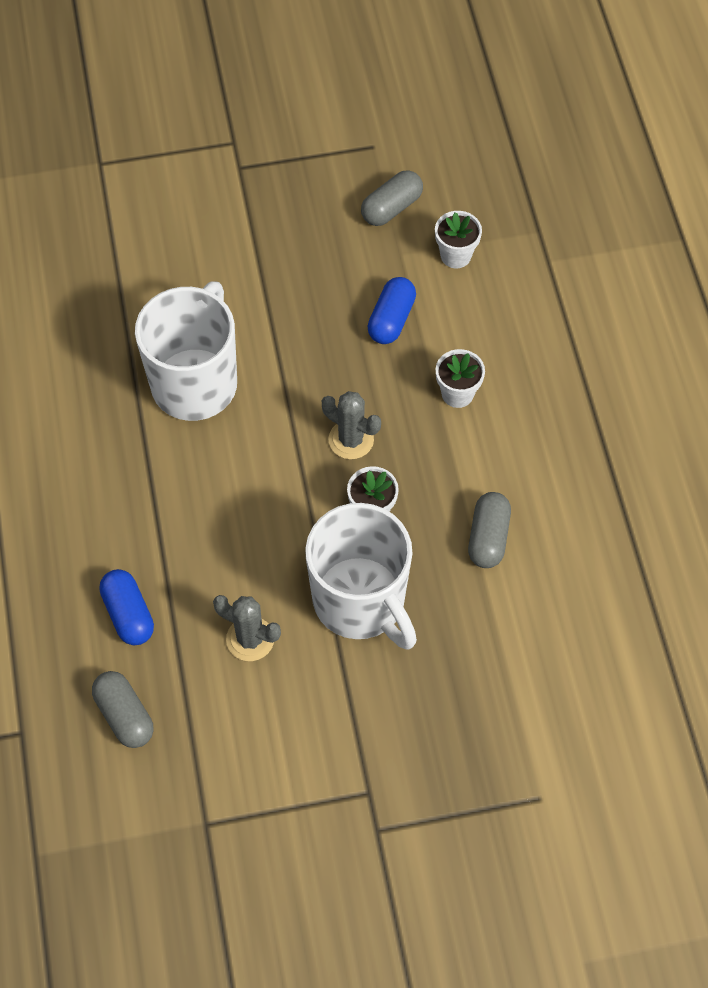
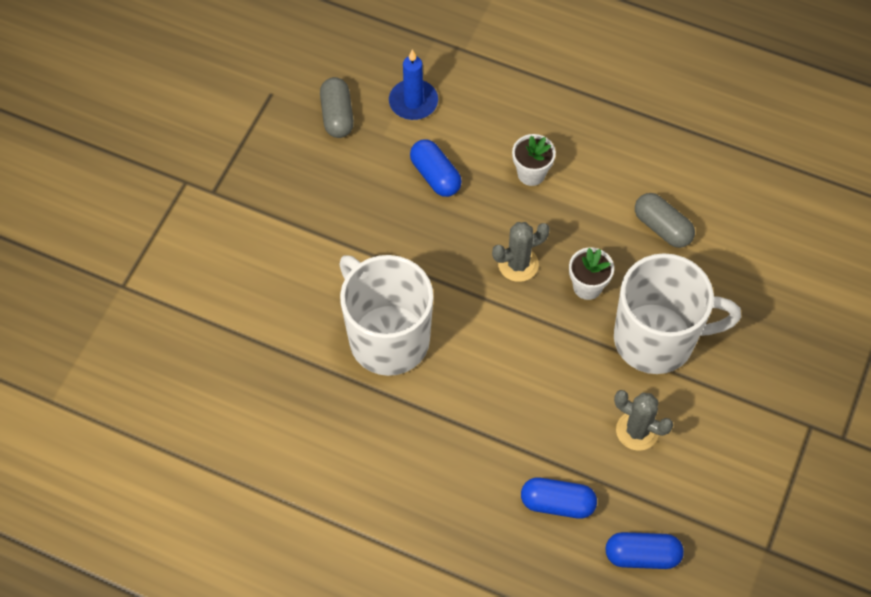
camera: 55 degrees left, 0 degrees up
(124, 715) = (642, 555): grey capsule -> blue capsule
(250, 639) = (637, 431): grey cactus -> grey cactus turned 60 degrees clockwise
(455, 255) = (413, 102): white flower pot -> blue candle

